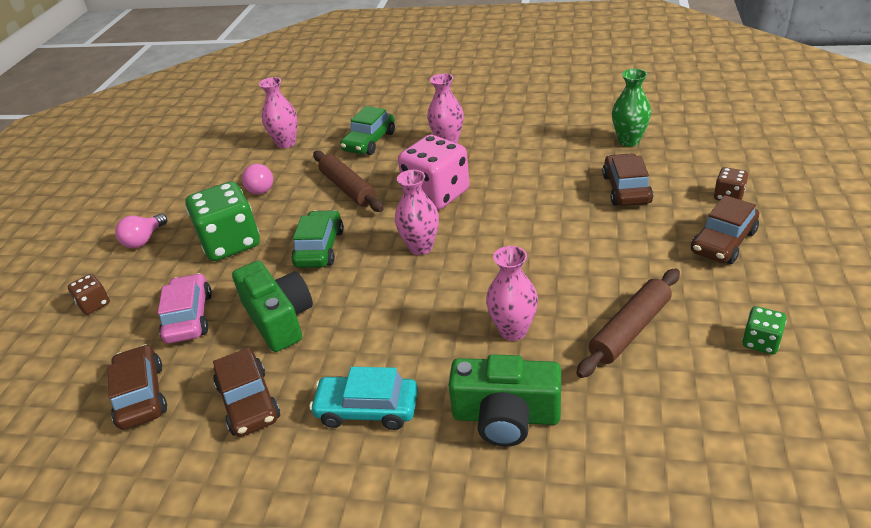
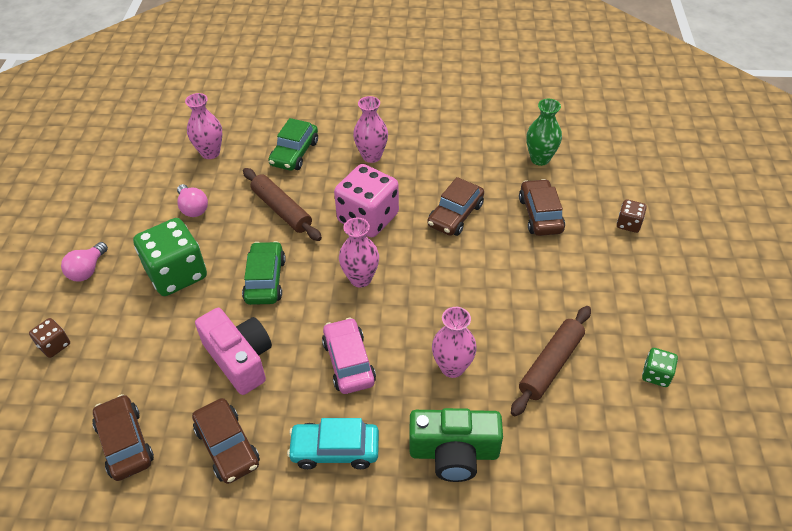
camera: 10 degrees left, 10 degrees up
(189, 317) = (153, 358): pink car -> pink car (349, 362)
(279, 319) = (240, 359): green camera -> pink camera
(723, 242) = (625, 273): brown car -> brown car (455, 215)

